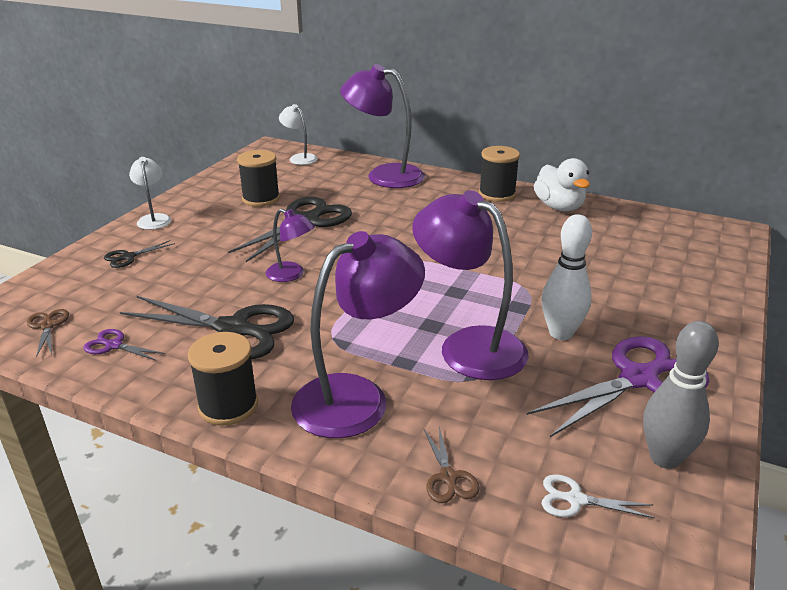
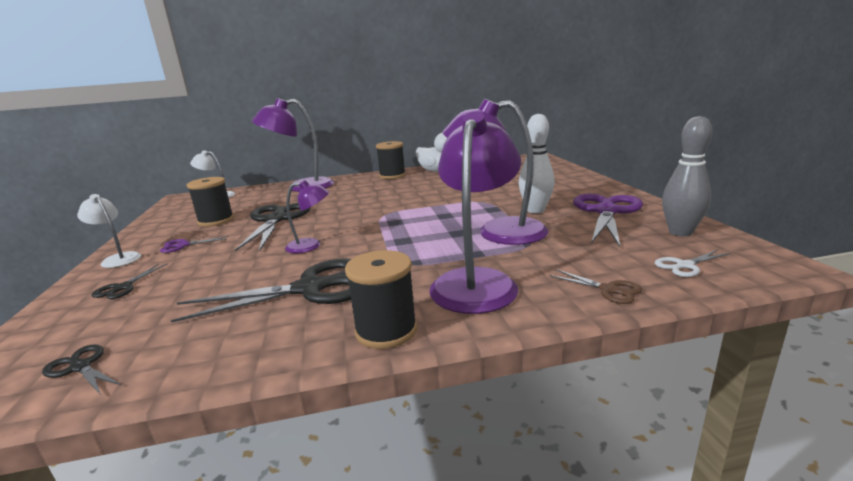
camera: 35 degrees left, 10 degrees down
(47, 326) = (80, 367): brown scissors -> black scissors
(113, 345) = (196, 346): purple scissors -> purple scissors (183, 245)

